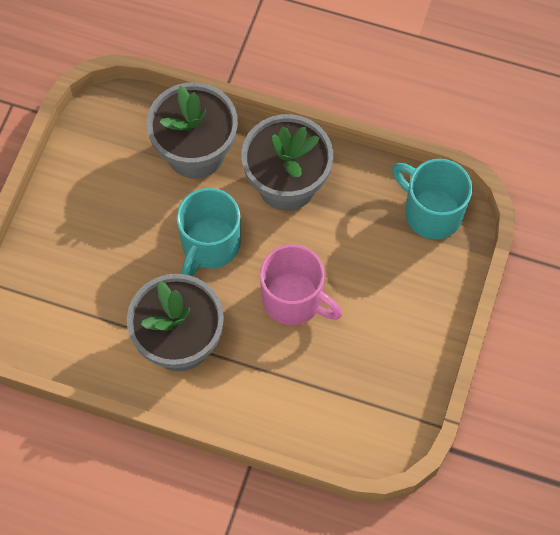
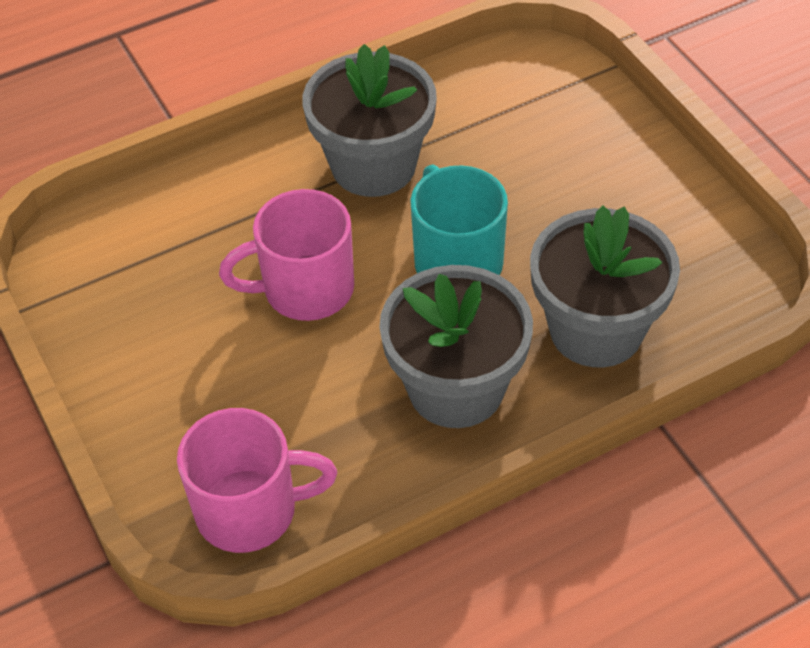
camera: 135 degrees right, 15 degrees down
(431, 212) = (250, 511): turquoise mug -> pink mug

